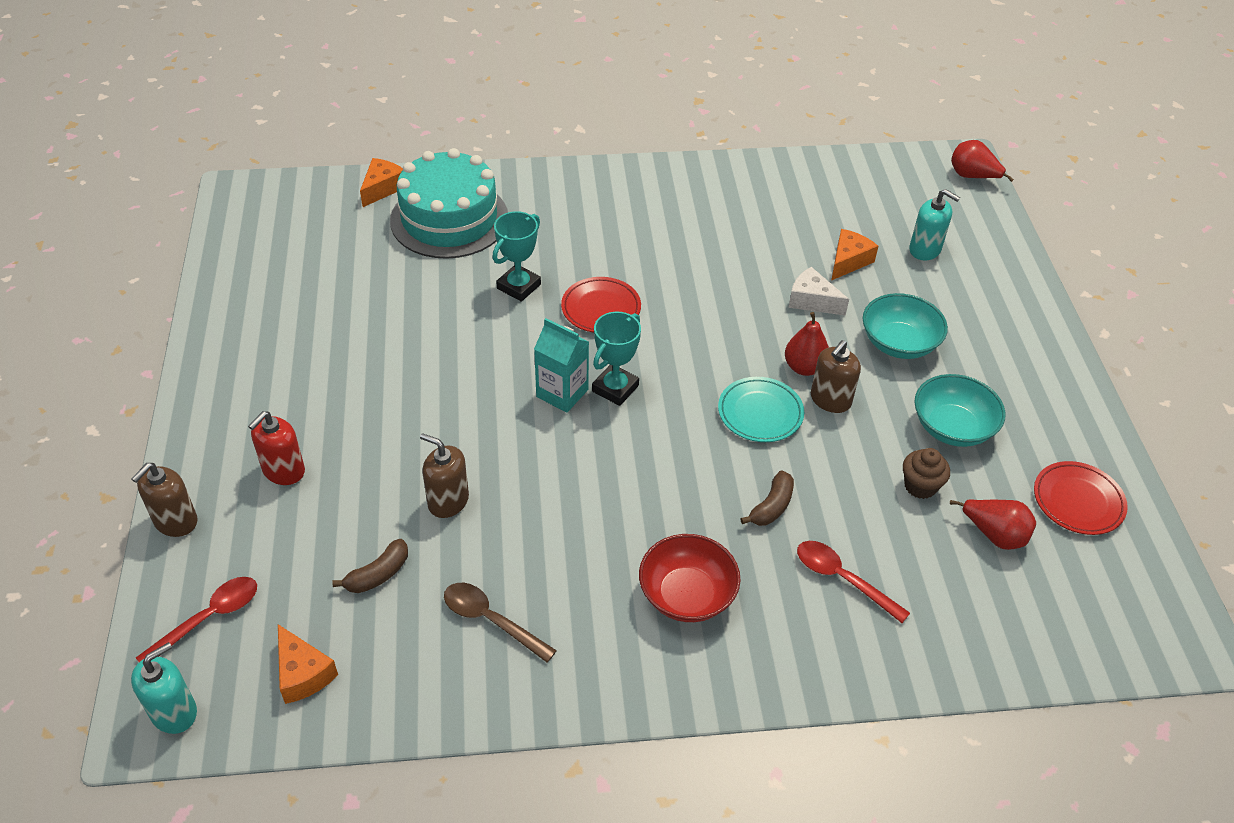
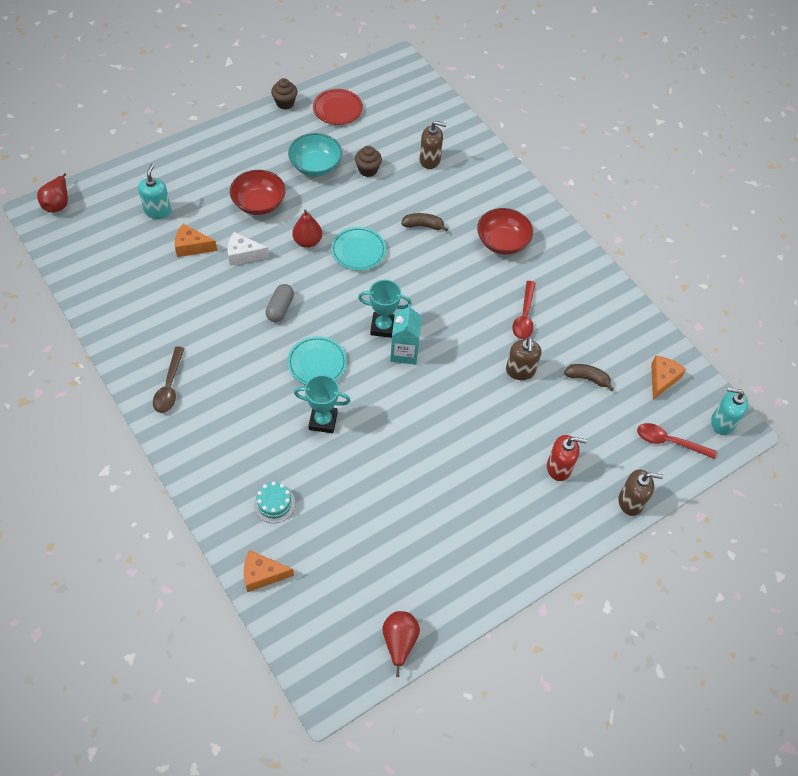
camera: 120 degrees left, 10 degrees up
(449, 219) = (274, 504): turquoise cake -> turquoise cake, size x0.41
(491, 620) = (575, 315): brown spoon -> brown spoon (169, 386)
(601, 309) = (317, 363): red plate -> turquoise plate
(704, 305) = (280, 308): none -> grey capsule
(812, 301) = (243, 254): white cheese -> white cheese turned 90 degrees clockwise
(830, 400) = (327, 222): brown soap dispenser -> brown soap dispenser (430, 160)
(842, 579) = (449, 185): red spoon -> red spoon (524, 316)
(899, 343) = (259, 203): turquoise bowl -> red bowl
(994, 535) = (381, 136): red pear -> red pear (399, 642)
(1110, 440) = (285, 103): none -> brown cupcake

